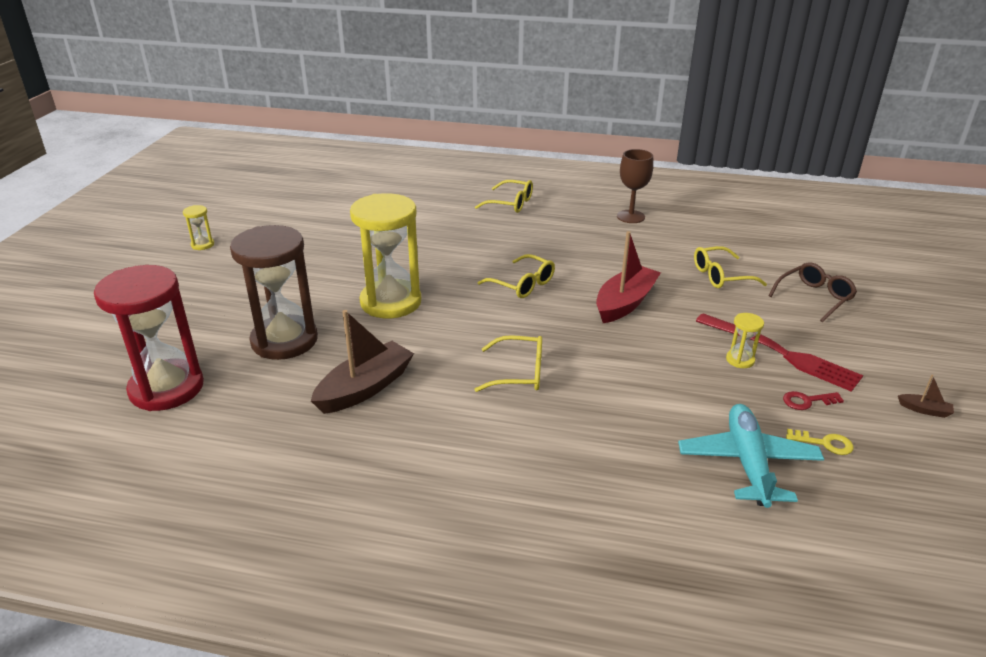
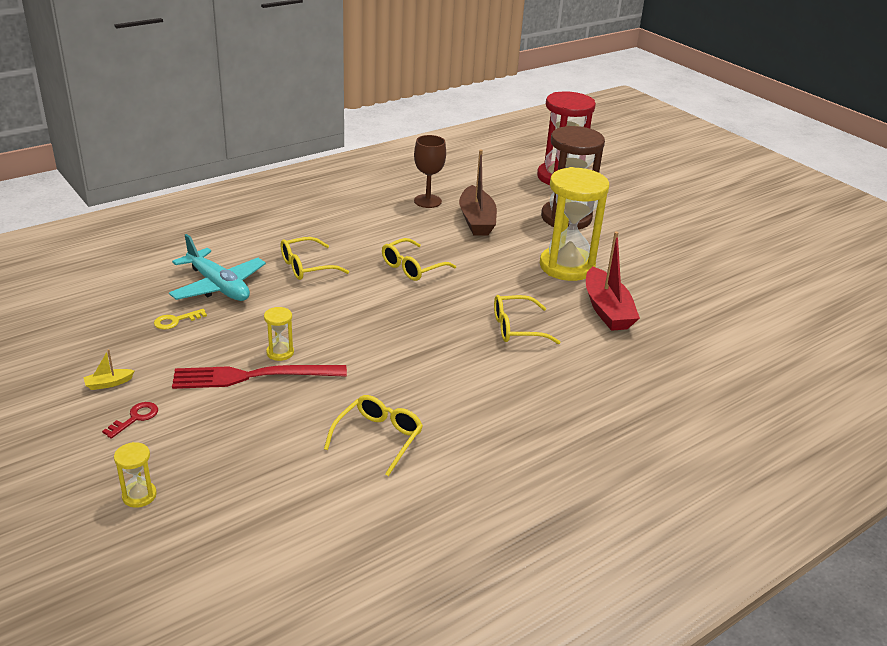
camera: 130 degrees right, 0 degrees up
(202, 245) = (758, 237): yellow hourglass -> yellow hourglass (139, 495)
(511, 203) = (693, 414): yellow glasses -> yellow glasses (306, 267)
(625, 303) = (420, 355): red boat -> red boat (607, 310)
(630, 216) = (566, 476): brown goblet -> brown goblet (427, 201)
(807, 401) = (205, 345): red key -> red key (135, 418)
(814, 297) = (265, 463): brown glasses -> none
(924, 410) = (108, 383): brown boat -> yellow boat

